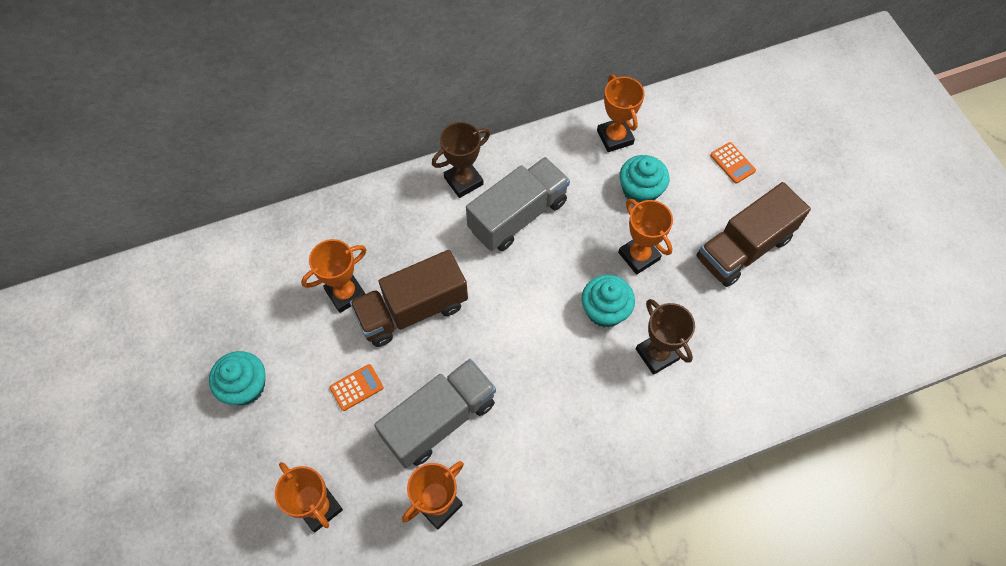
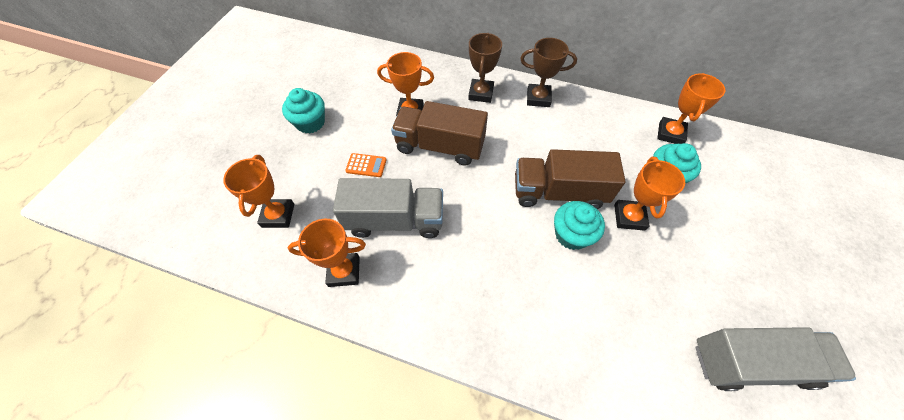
camera: 40 degrees right, 5 degrees down
(518, 215) = (558, 137): grey truck -> grey truck (751, 362)
(657, 354) = (589, 294): brown trophy -> brown trophy (481, 93)
(732, 163) = (762, 205): orange calculator -> none
(743, 248) = (728, 270): brown truck -> brown truck (559, 192)

